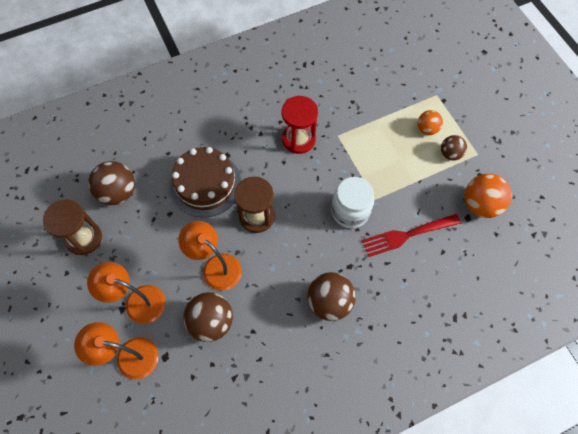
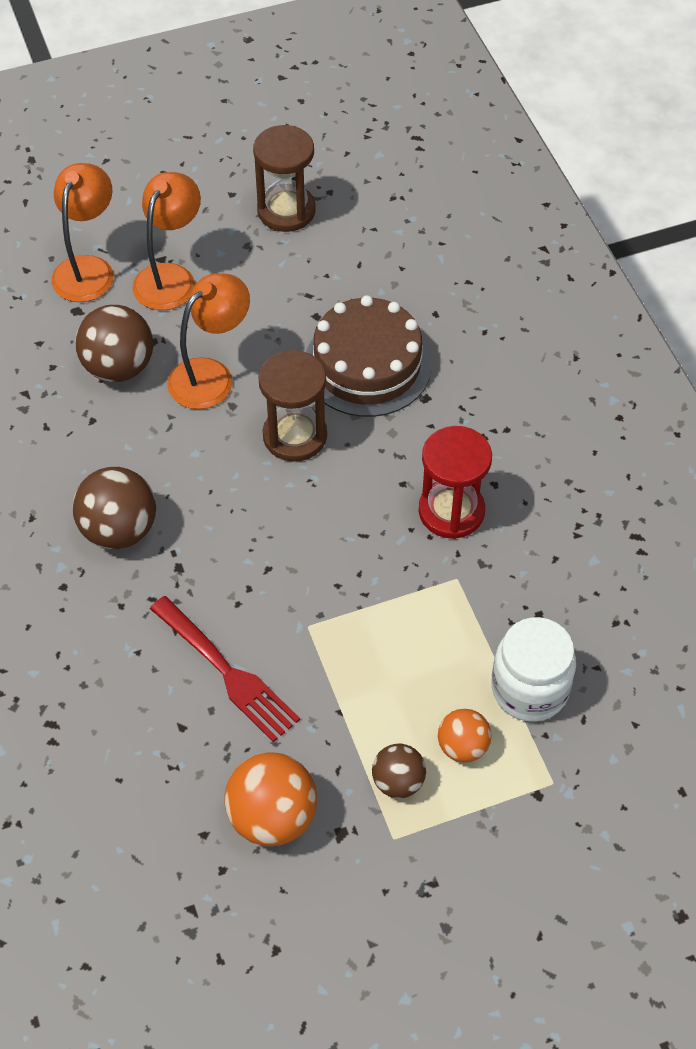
camera: 95 degrees right, 10 degrees down
(118, 192) = (363, 249): brown ball -> none
(350, 211) = (287, 580): white jar -> white jar (529, 689)
(408, 234) = (225, 671): red fork -> red fork turned 150 degrees clockwise

